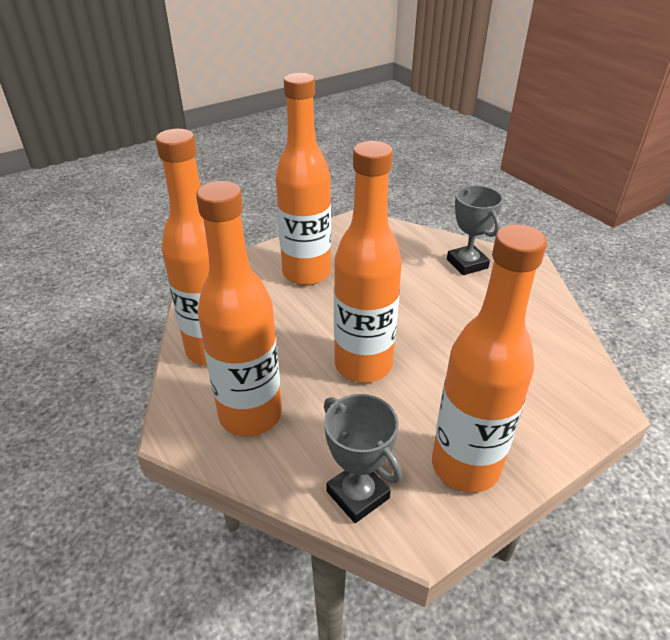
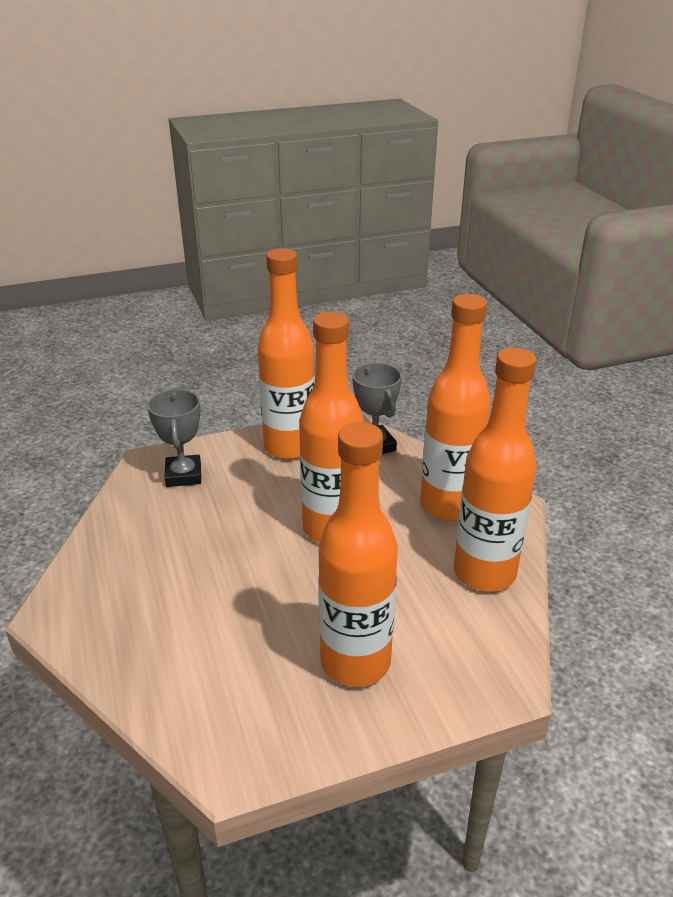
camera: 165 degrees left, 5 degrees down
(467, 264) = (127, 632): grey trophy -> grey trophy (183, 475)

